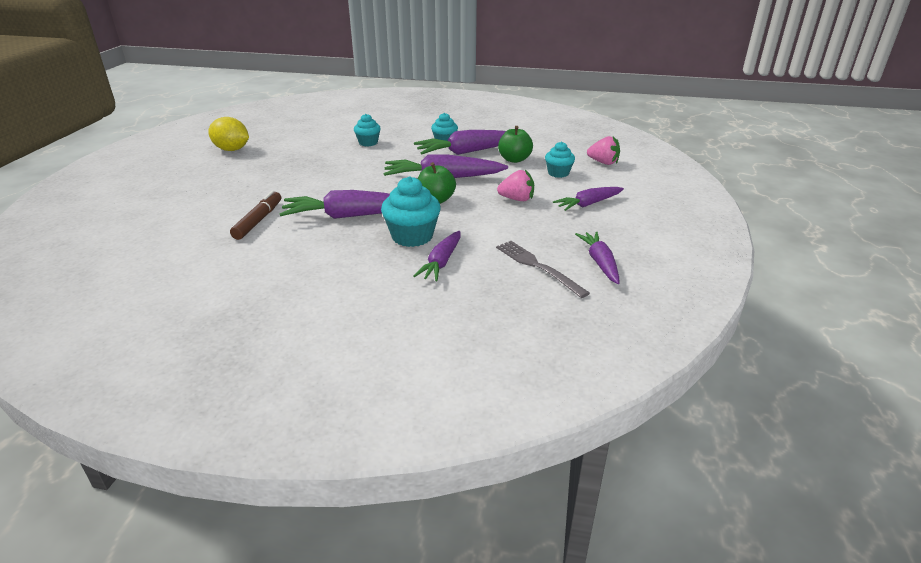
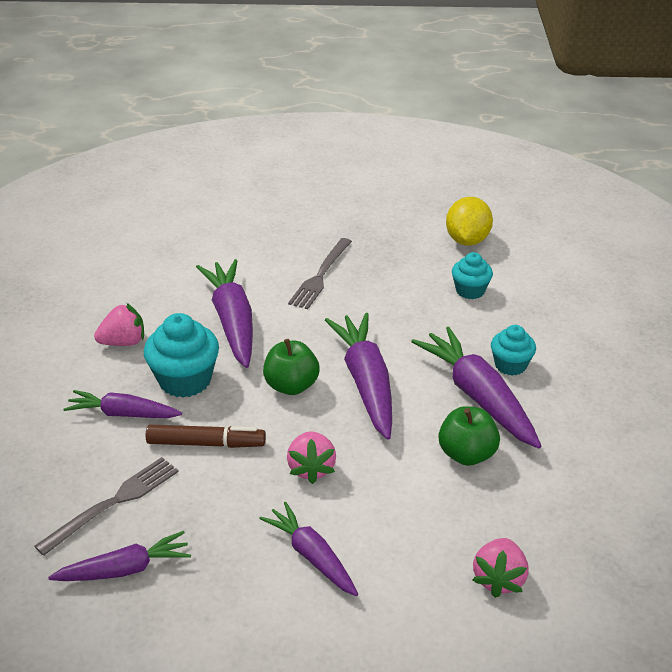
camera: 80 degrees right, 5 degrees up
(232, 150) = (398, 191): yellow lemon -> yellow lemon (467, 240)
(258, 220) = (211, 260): brown marker -> brown marker (206, 443)
(316, 182) = (320, 276): none -> grey fork
(348, 261) = (124, 342): none -> pink strawberry
(558, 173) = (427, 514): turquoise cupcake -> none

